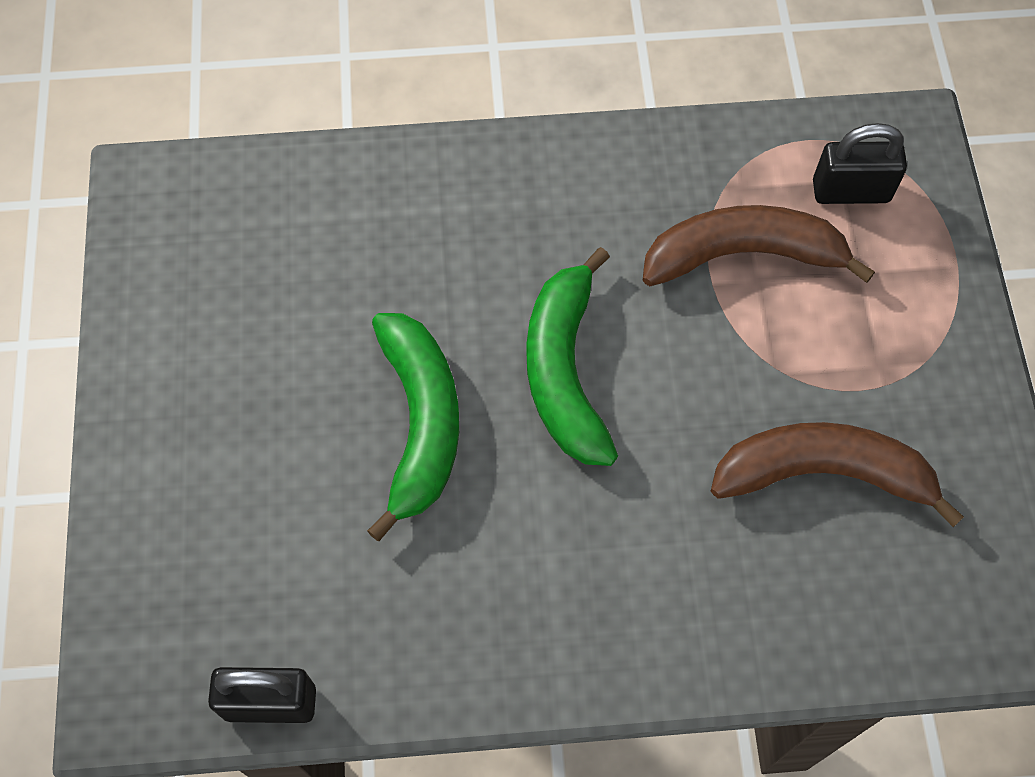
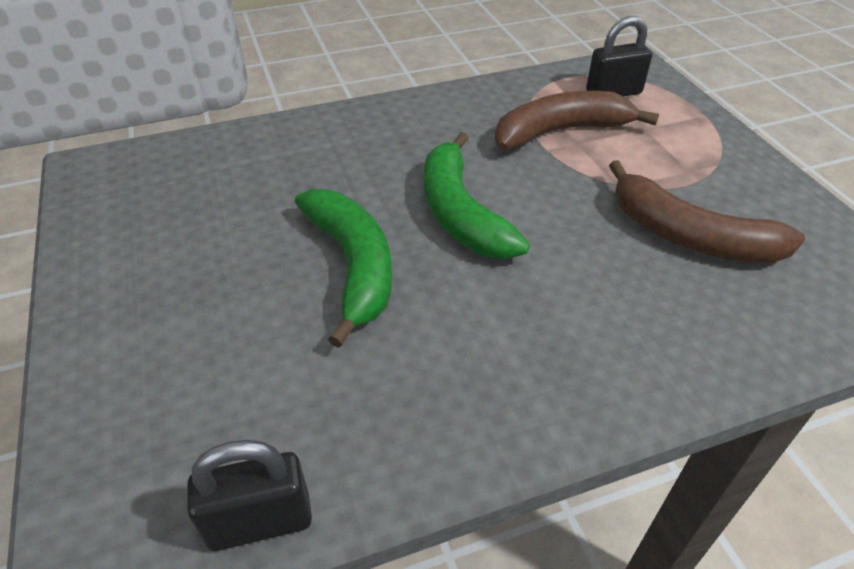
camera: 15 degrees left, 20 degrees down
(823, 473) = (689, 236): brown banana -> brown banana turned 135 degrees counterclockwise

